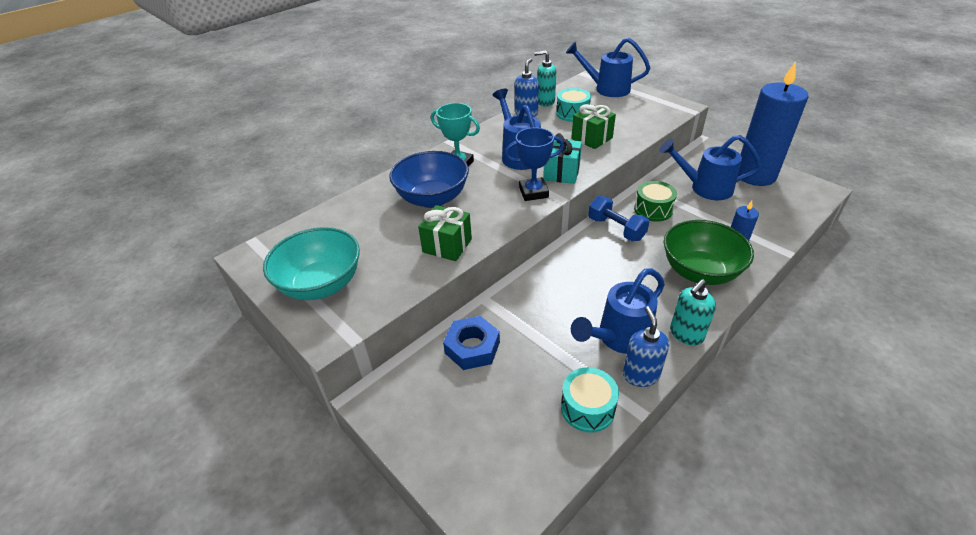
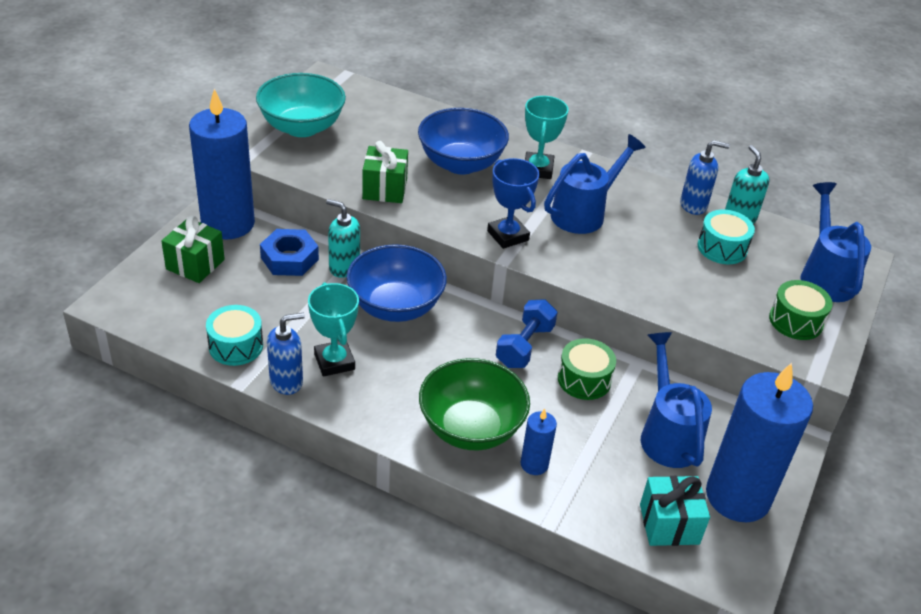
camera: 65 degrees right, 0 degrees up
(398, 390) = (228, 223): none -> blue candle
(557, 288) = (395, 306): none -> blue bowl
(561, 173) = (561, 253): turquoise gift -> turquoise gift (669, 524)
(591, 138) = (662, 272): green gift -> green gift (195, 264)
(619, 337) = (334, 361): blue watering can -> turquoise trophy
(645, 106) = (796, 321): none -> green drum
(686, 334) = (356, 416): turquoise soap dispenser -> turquoise soap dispenser (344, 267)

